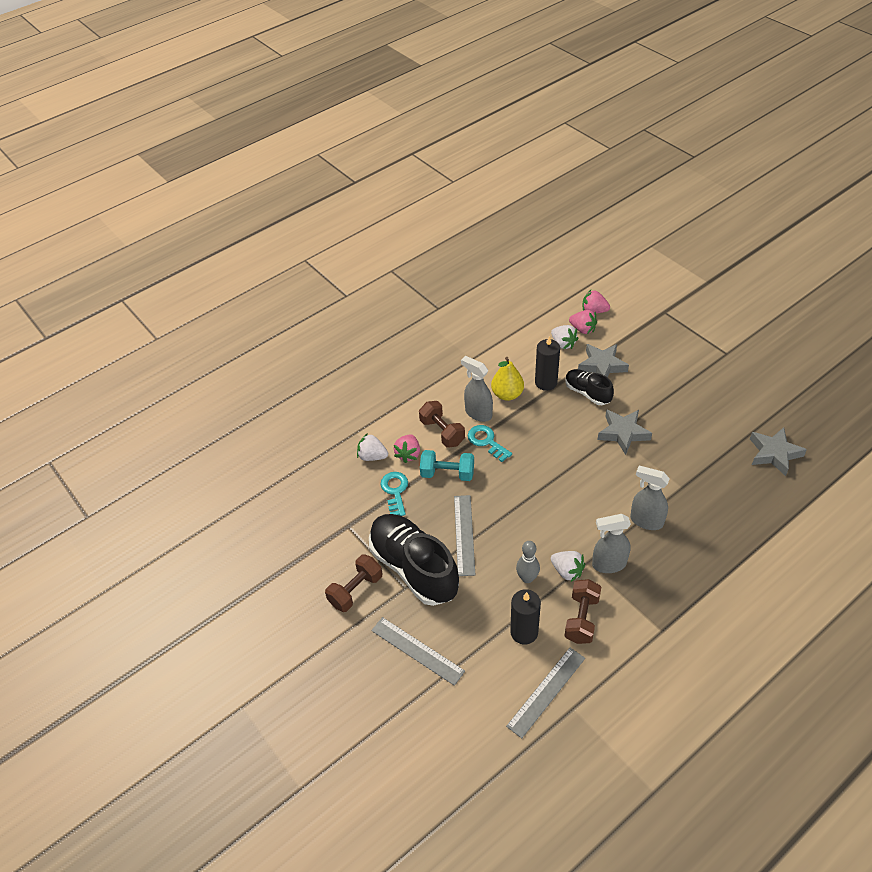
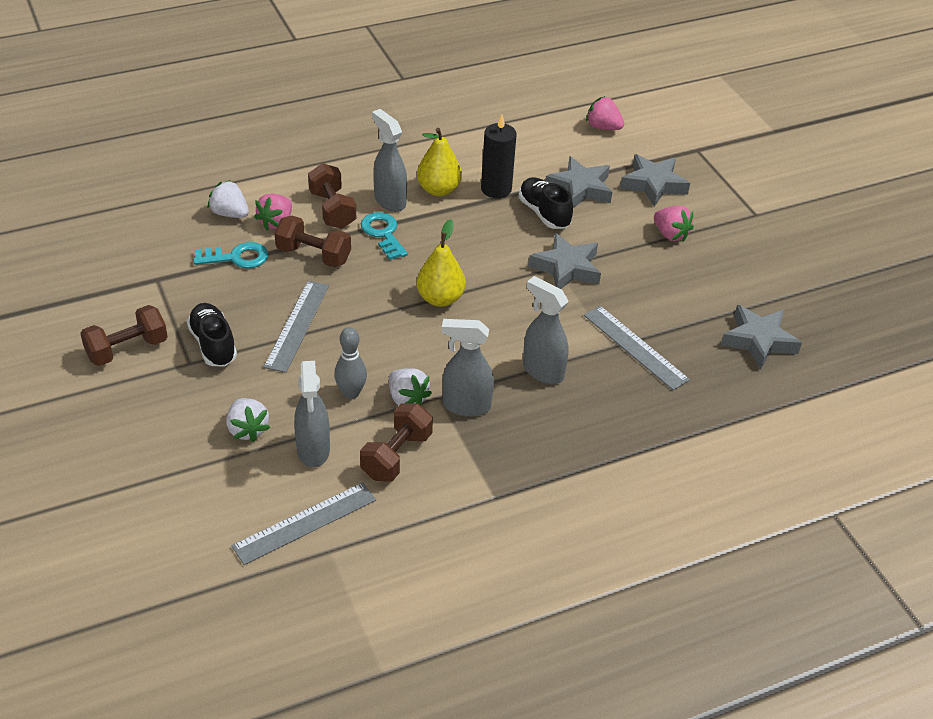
camera: 10 degrees right, 5 degrees down
(395, 491) = (237, 257): turquoise key -> turquoise key turned 75 degrees clockwise
(414, 568) = (213, 344): black shoe -> black shoe, size x0.53
(417, 650) = (166, 433): grey ruler -> grey ruler (635, 347)
(447, 473) = (313, 255): turquoise dumbbell -> brown dumbbell
(524, 632) = (313, 450): black candle -> grey spray bottle
(550, 483) = (440, 298): none -> yellow pear
(563, 344) = (542, 153): white strawberry -> white strawberry (247, 429)
(582, 329) = (577, 143): pink strawberry -> pink strawberry (670, 234)
(649, 348) = (653, 184): none -> grey star

